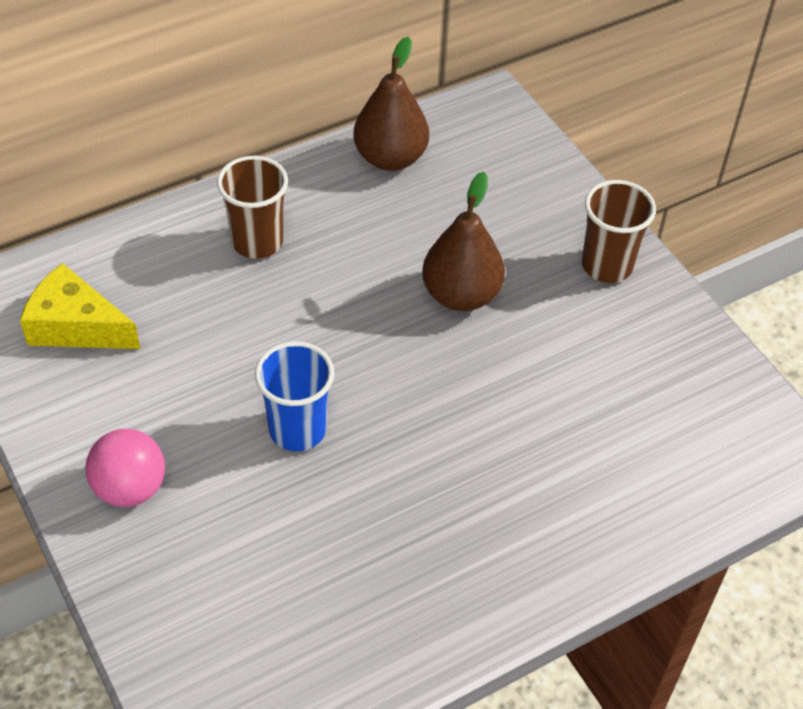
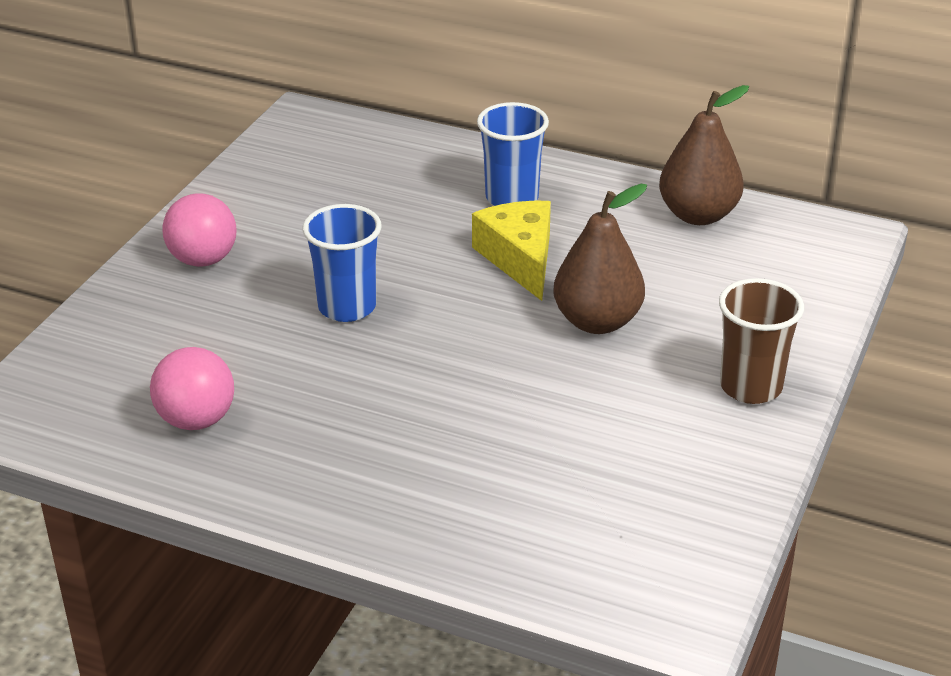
camera: 55 degrees right, 15 degrees down
(76, 326) = (323, 165): yellow cheese -> yellow cheese (520, 258)
(257, 242) = (512, 198): brown cup -> blue cup
(353, 615) = (196, 420): none -> pink ball

